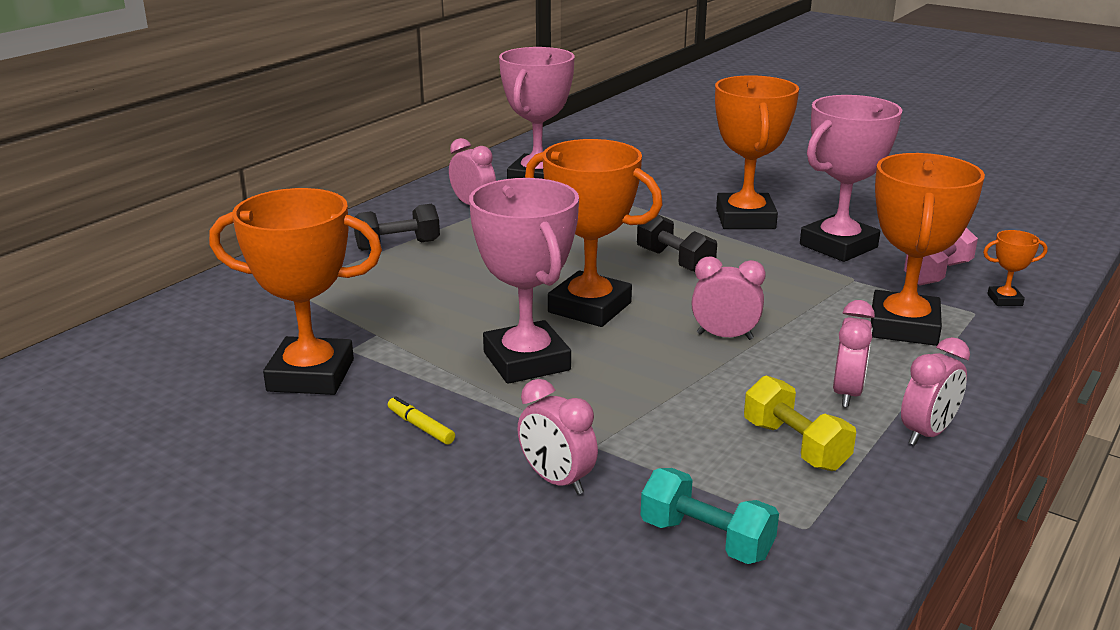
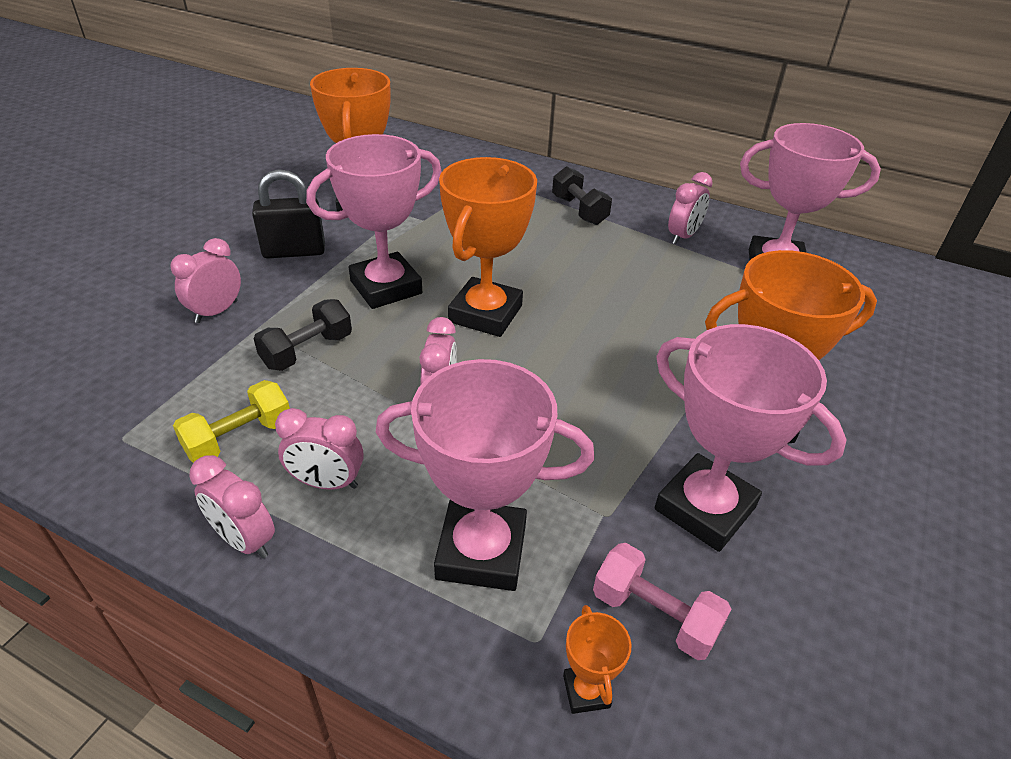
camera: 80 degrees right, 15 degrees up
(421, 427) = (294, 251): yellow marker -> black padlock
(675, 261) = (603, 364): black dumbbell -> black dumbbell (307, 351)
(706, 539) = (125, 383): turquoise dumbbell -> none
(904, 327) = (481, 551): orange trophy -> pink trophy

